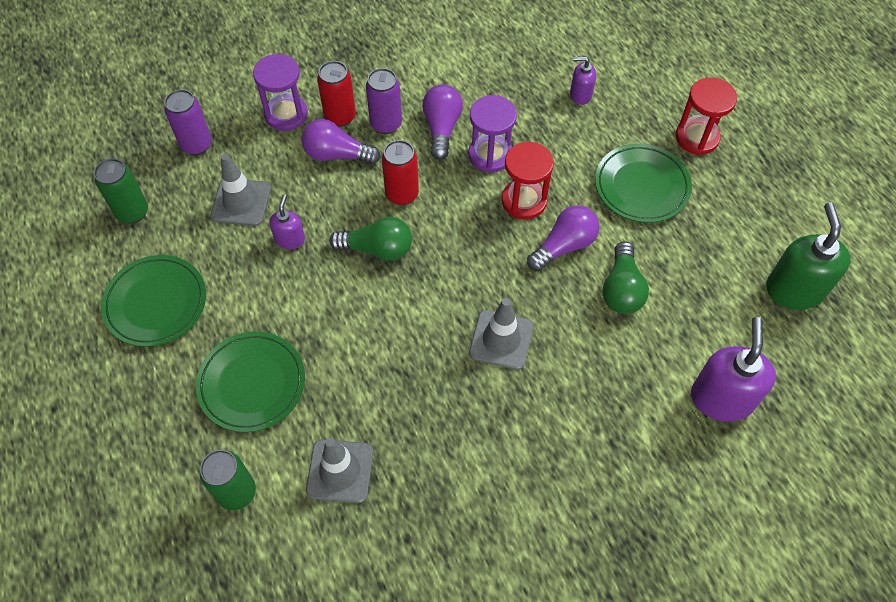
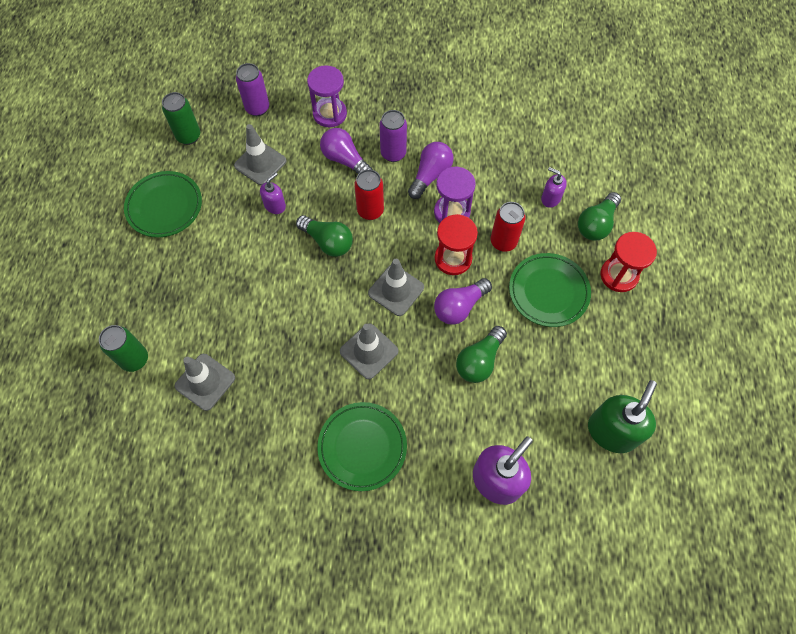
camera: 30 degrees right, 5 degrees up
(252, 384) = (188, 293): green plate -> green plate (362, 447)
(340, 117) = (365, 133): red can -> red can (503, 242)
(486, 262) = (396, 290): none -> grey traffic cone
(564, 246) = (459, 307): purple light bulb -> purple light bulb turned 150 degrees clockwise
(641, 99) = (596, 224): none -> green light bulb

